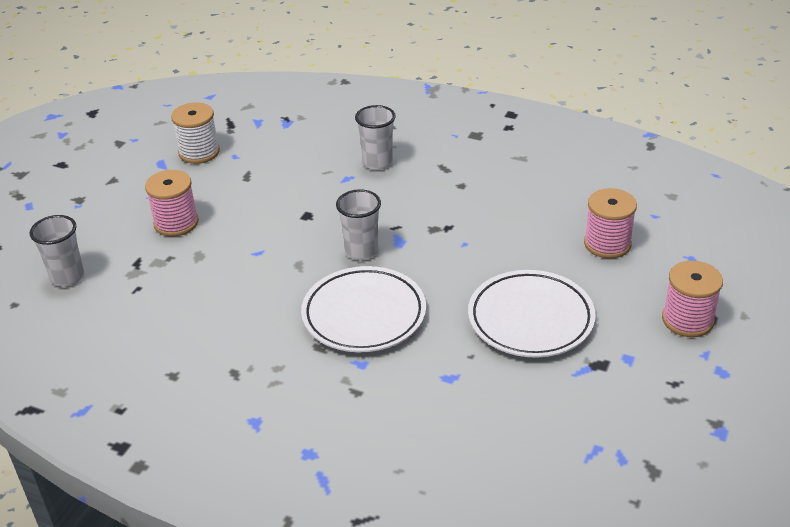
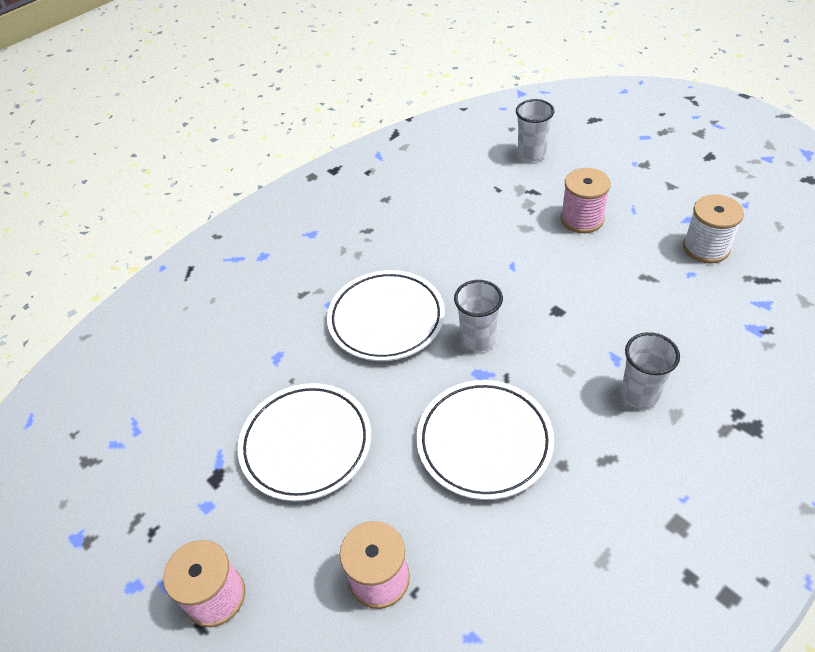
camera: 115 degrees right, 10 degrees up
(465, 223) = (484, 442): none -> white plate

